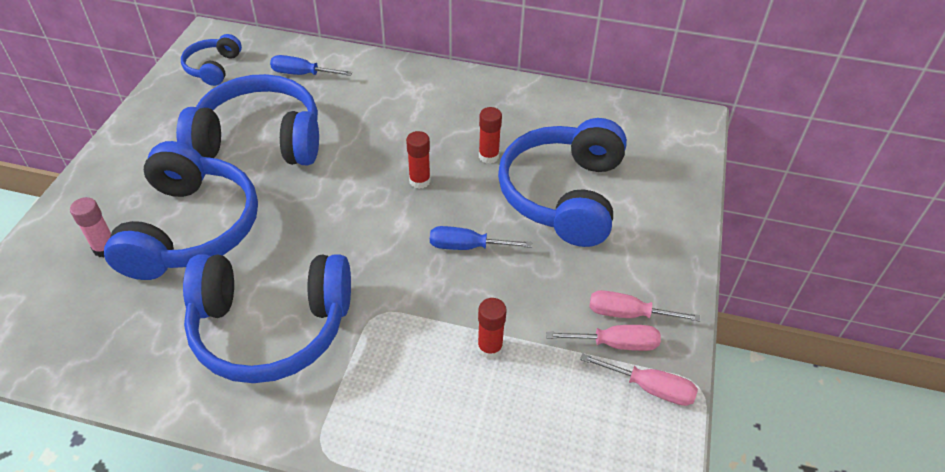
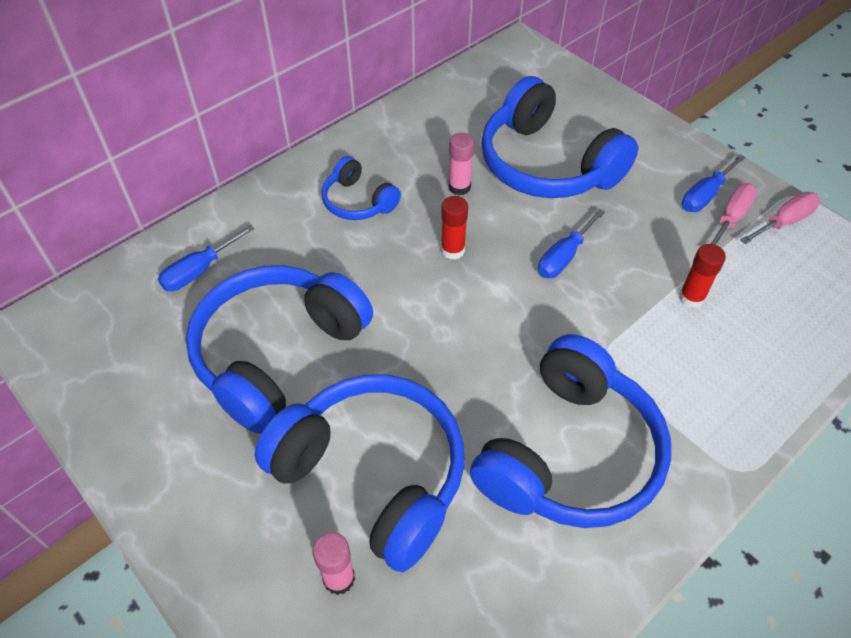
camera: 55 degrees left, 5 degrees up
(213, 68) = (101, 348): blue headphones -> blue headphones (358, 201)
(488, 156) = (459, 187): red glue stick -> pink glue stick
(628, 314) = (705, 195): pink screwdriver -> blue screwdriver

